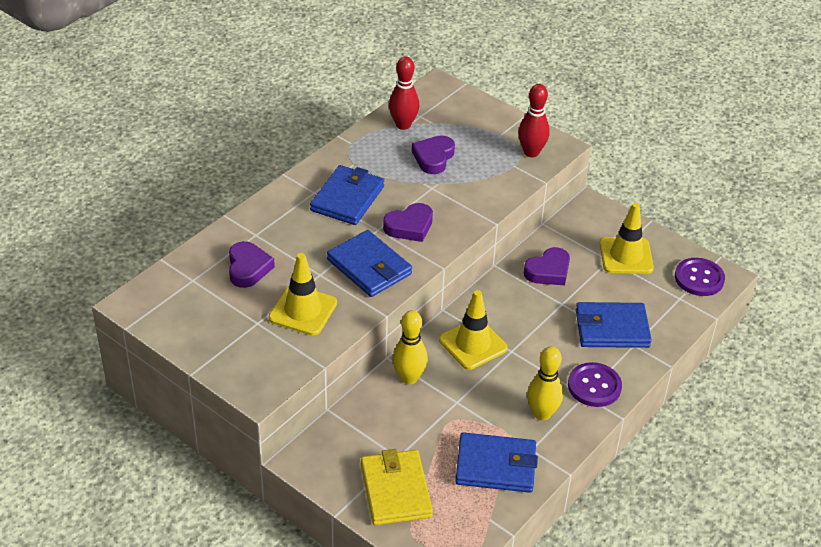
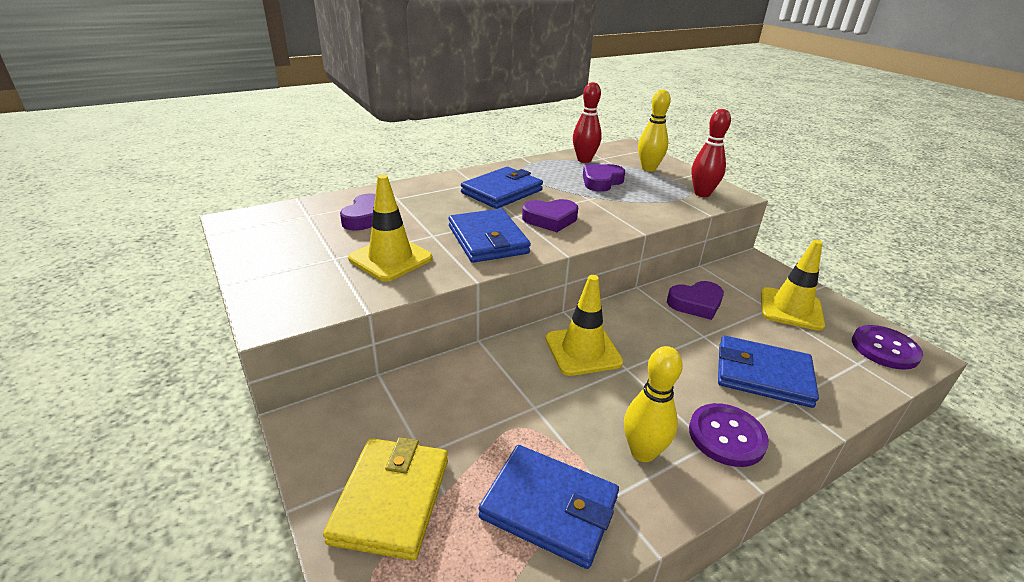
camera: 20 degrees right, 10 degrees down
(409, 378) = (491, 366): yellow bowling pin -> yellow bowling pin (648, 168)

